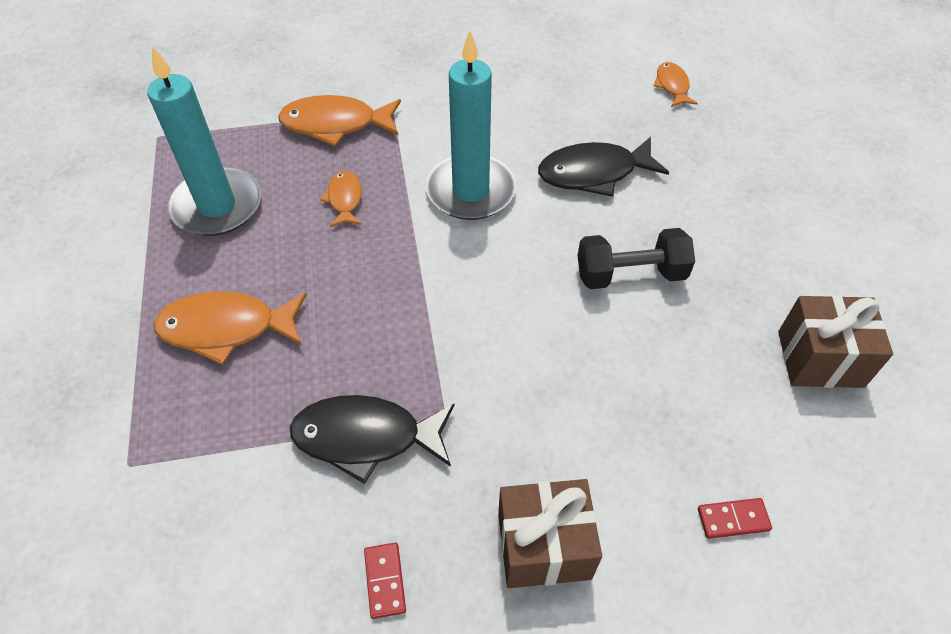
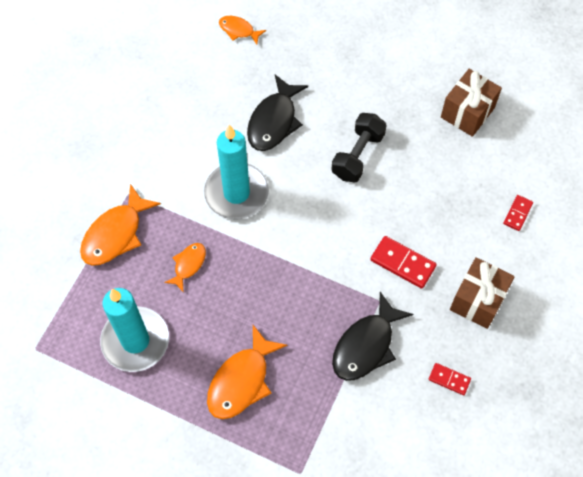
camera: 55 degrees left, 10 degrees up
(345, 199) = (188, 265): orange fish -> orange fish turned 90 degrees clockwise
(522, 411) = (402, 263): none -> red domino

